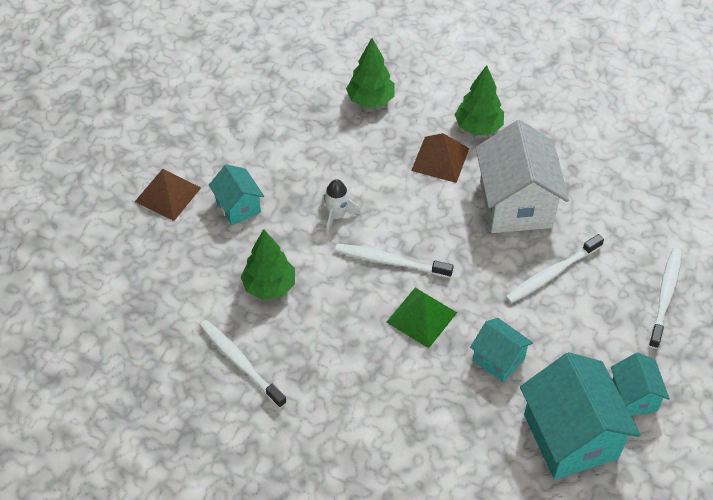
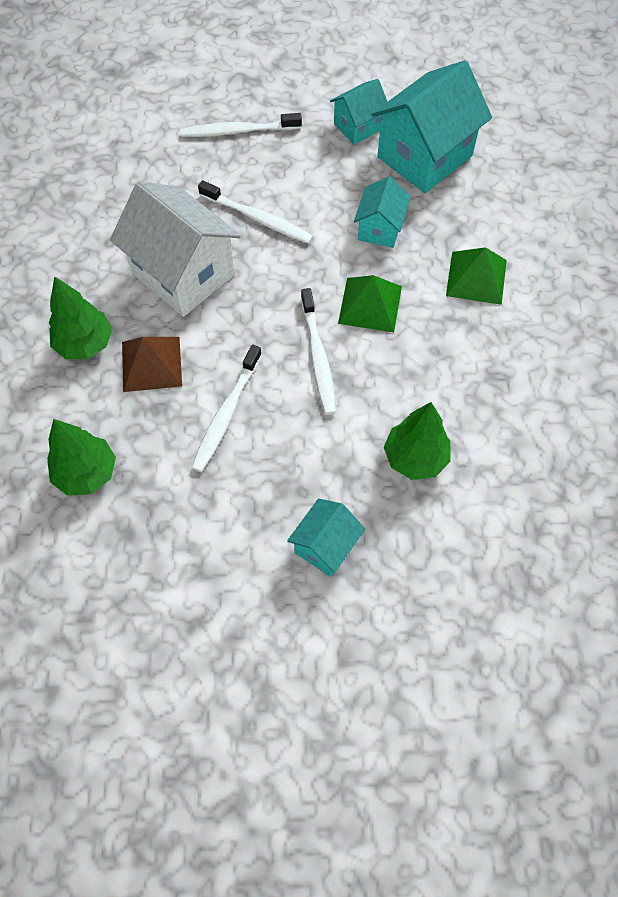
camera: 115 degrees left, 10 degrees up
(168, 194) = (350, 641): brown pyramid -> none
(240, 362) = (521, 441): white toothbrush -> white toothbrush (226, 414)
(337, 215) = (284, 433): white rocket -> none
(408, 409) = (476, 277): none -> green pyramid
(515, 204) = (183, 274): white house -> white house turned 75 degrees clockwise

